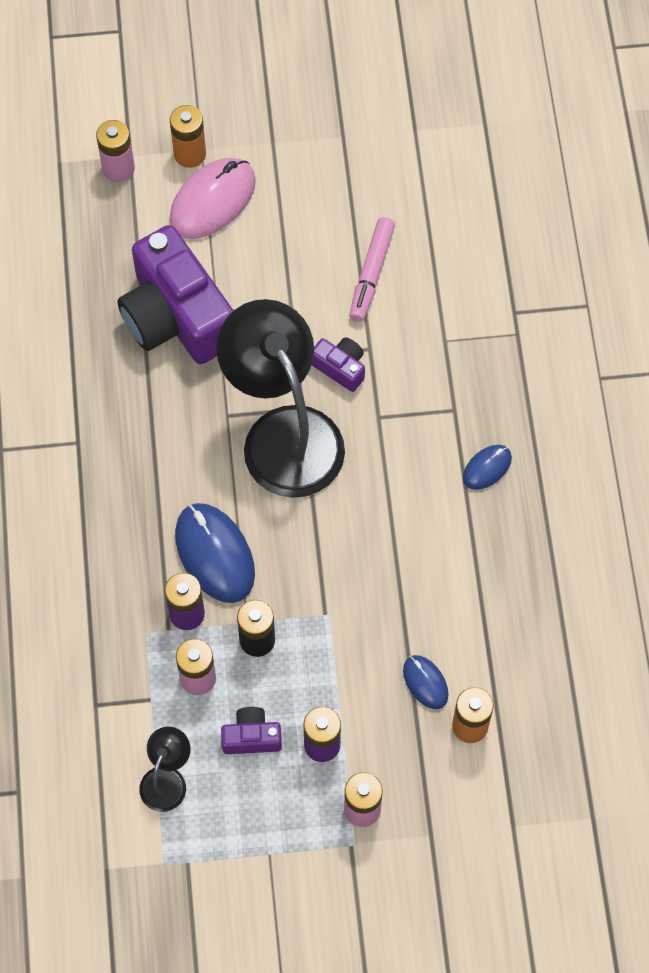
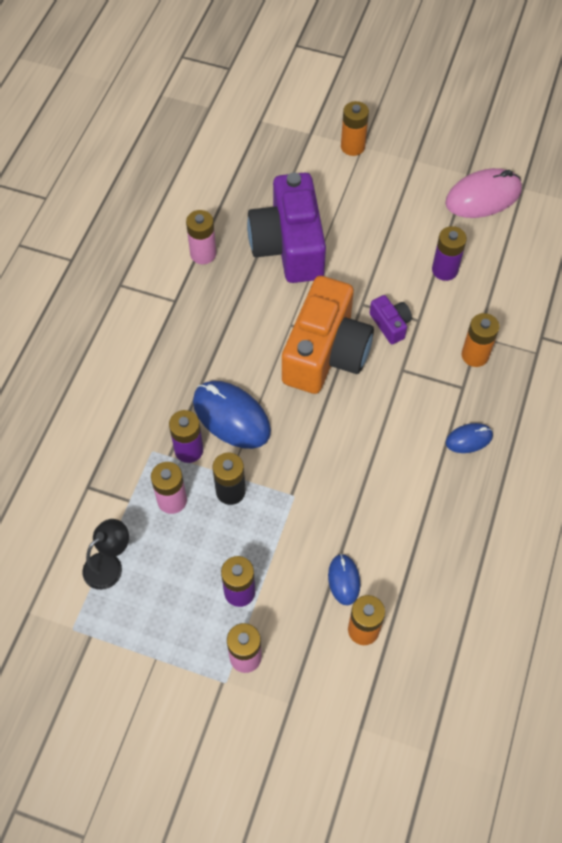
camera: 25 degrees right, 5 degrees down
(118, 169) = (298, 138): pink battery -> pink battery (203, 254)
(213, 201) = (353, 181): pink mouse -> pink mouse (483, 197)
(215, 554) = (231, 416): blue mouse -> blue mouse turned 45 degrees counterclockwise
(251, 737) = (189, 562): purple camera -> none
(283, 433) = (325, 352): black lamp -> orange camera
(371, 274) = (445, 270): pink marker -> purple battery
(451, 366) = (475, 355): none -> orange battery

